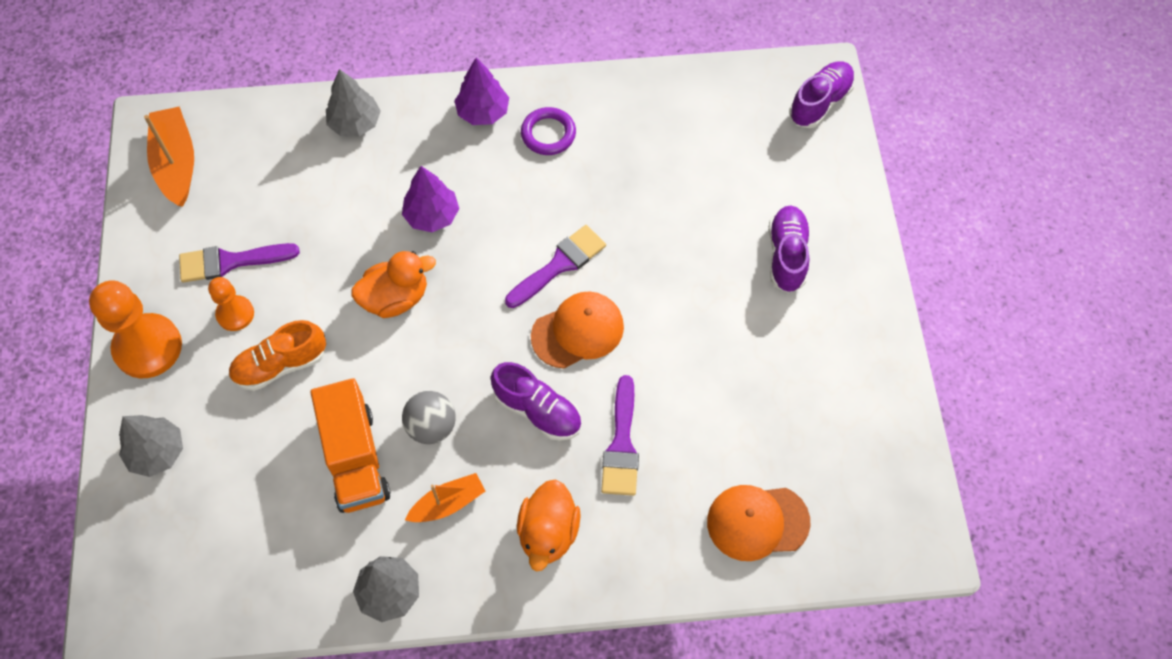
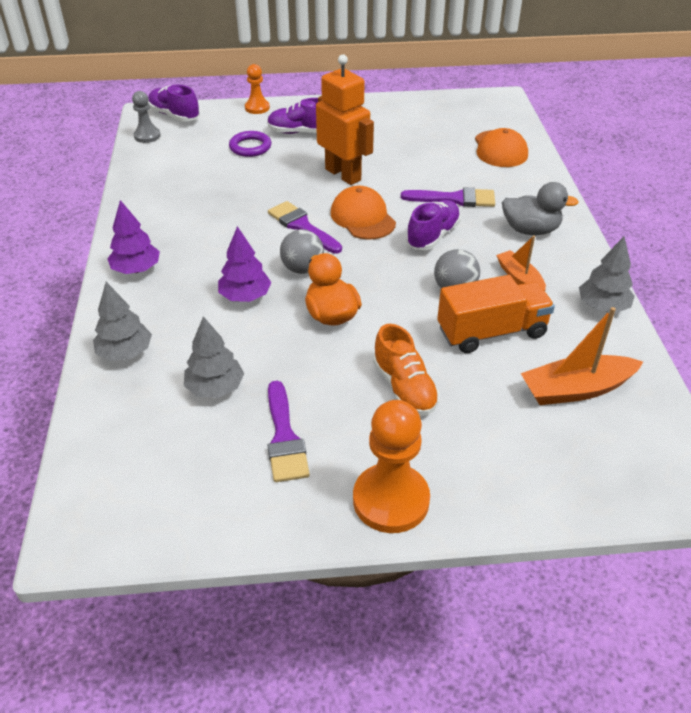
camera: 90 degrees left, 20 degrees down
(157, 452) = (512, 476): grey tree -> grey tree (215, 388)
(176, 163) = (142, 503): orange boat -> orange boat (576, 389)
(235, 314) = (348, 428): orange pawn -> orange pawn (257, 108)
(477, 268) = (302, 269): none -> grey ball
(548, 134) = (170, 233): purple ring -> purple ring (250, 147)
(548, 533) = (530, 230): orange duck -> grey duck
(678, 309) = (343, 174): none -> orange robot
(763, 80) = (147, 136): none -> grey pawn

